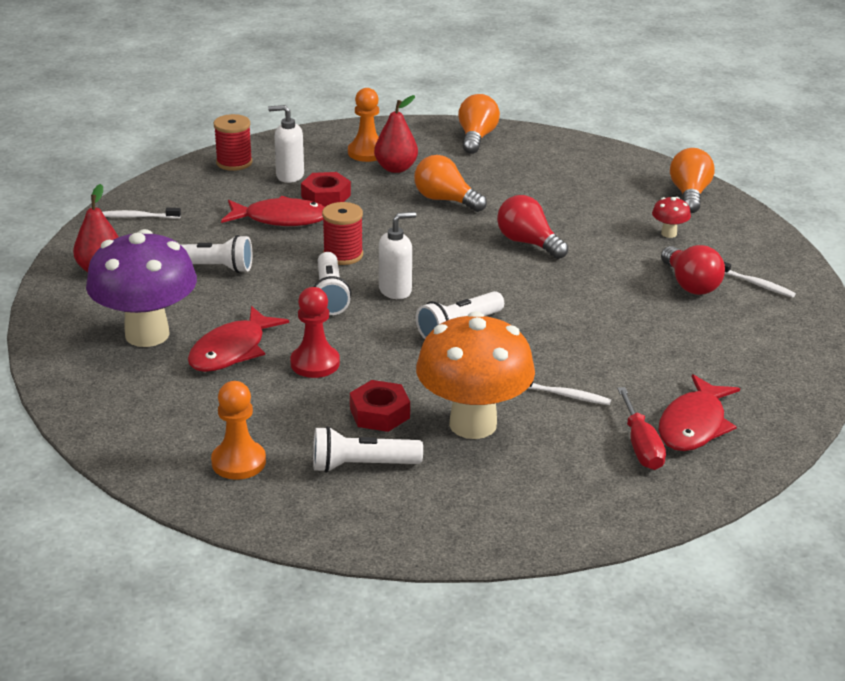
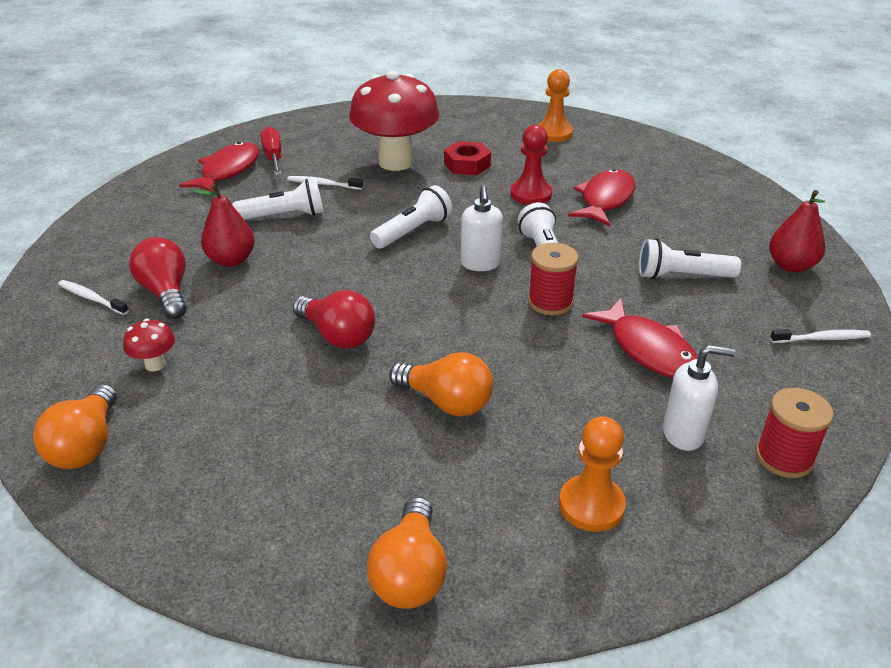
camera: 175 degrees right, 5 degrees up
(147, 334) = (687, 207): purple mushroom -> none
(281, 219) = (648, 349): red fish -> red fish turned 120 degrees counterclockwise
(326, 196) = (611, 395): red nut -> none
(361, 465) = (471, 136): white flashlight -> white flashlight (284, 216)
(395, 290) = (480, 264): white soap dispenser -> white soap dispenser turned 60 degrees counterclockwise
(396, 168) = (533, 467): red pear -> red pear (231, 260)
(473, 424) = (396, 162): orange mushroom -> red mushroom

